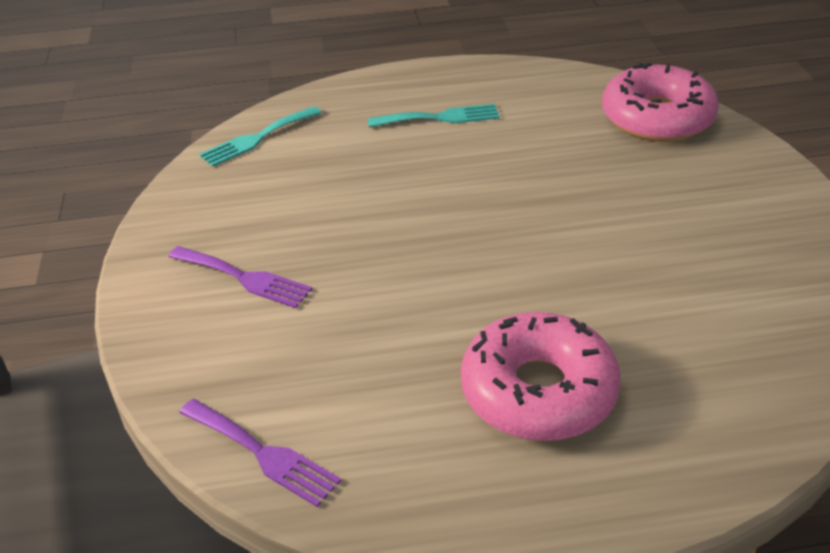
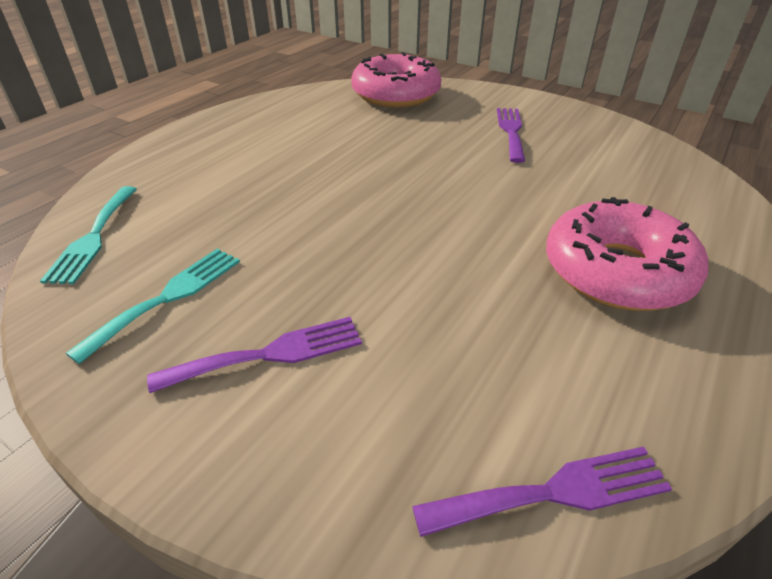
camera: 50 degrees left, 0 degrees up
(440, 117) = (251, 150): turquoise fork -> turquoise fork (168, 297)
(699, 220) = (511, 131): none -> purple fork

